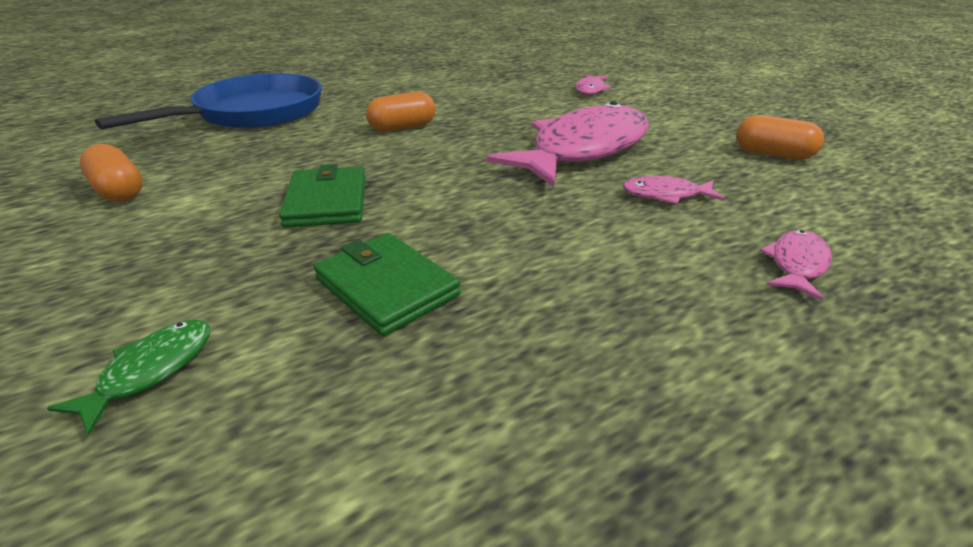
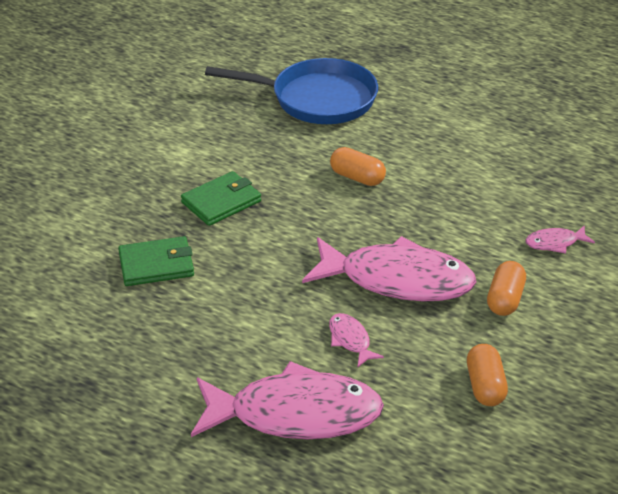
camera: 60 degrees right, 5 degrees up
(119, 191) = (172, 123): orange capsule -> orange capsule (505, 299)
(151, 370) = (58, 230): green fish -> none
(387, 287) = (156, 265): green wallet -> green wallet turned 60 degrees clockwise
(797, 264) = (295, 414): pink fish -> pink fish, size x2.39

